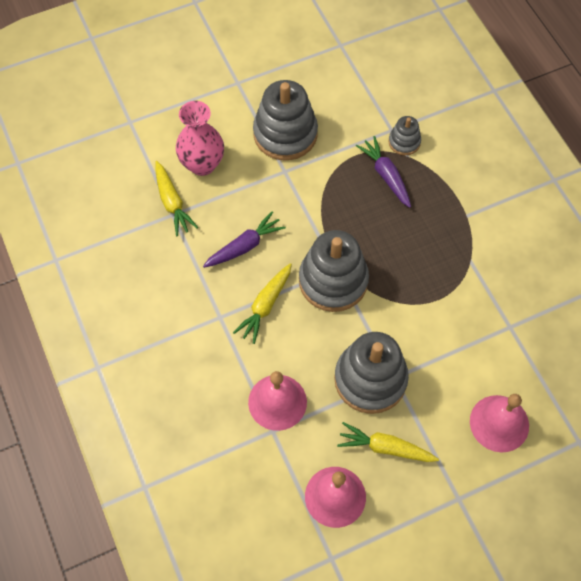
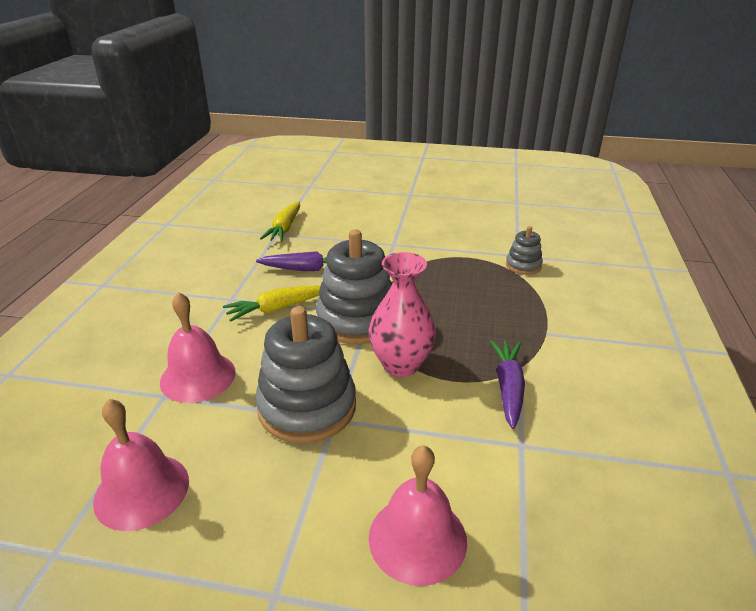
camera: 35 degrees right, 30 degrees down
(202, 164) = (332, 219): pink vase -> pink vase (401, 364)
(285, 134) = (418, 227): grey stacking toy -> none
(385, 447) = (250, 477): yellow carrot -> none
(386, 175) = (484, 277): purple carrot -> purple carrot (508, 388)

